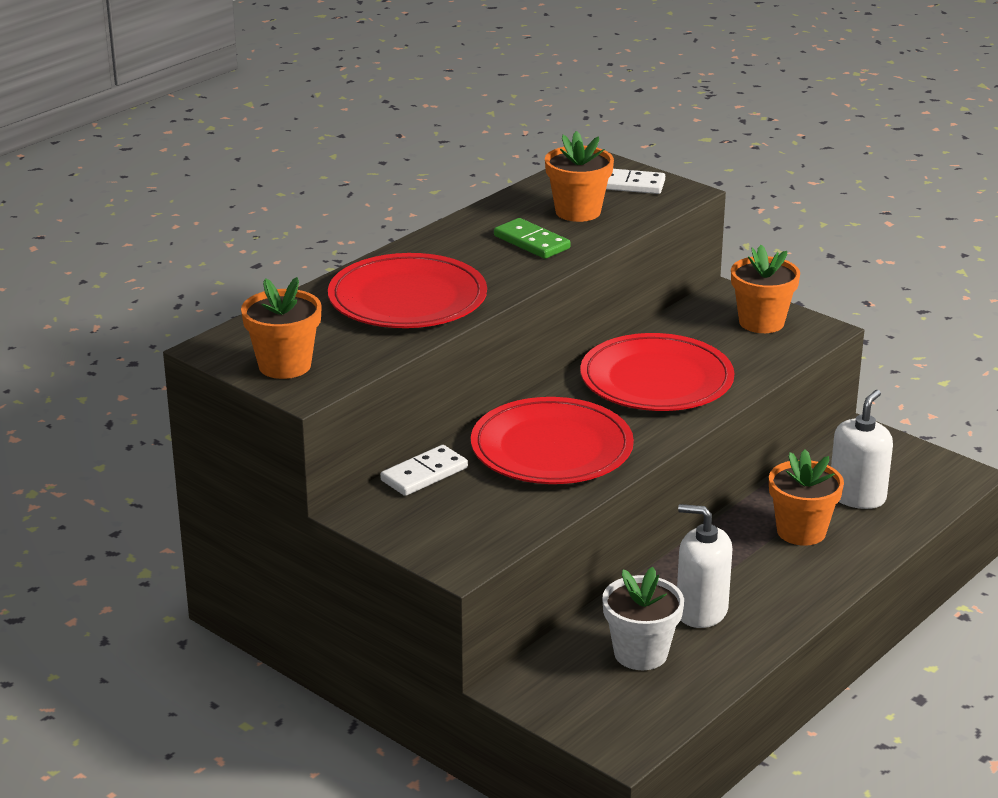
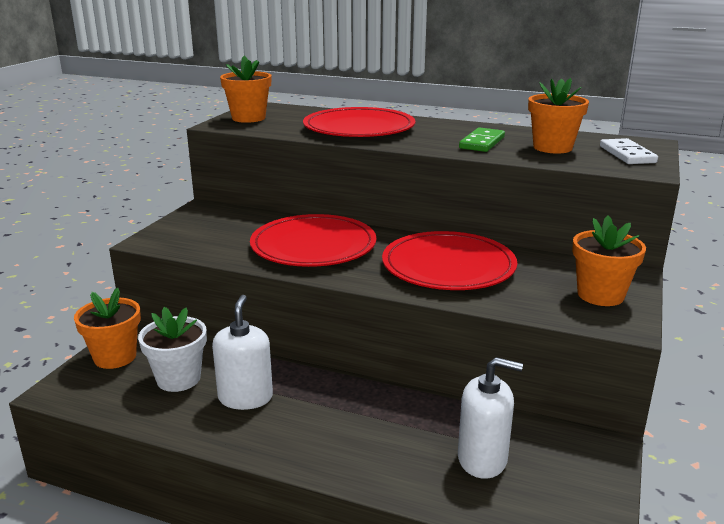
camera: 70 degrees right, 5 degrees down
(424, 474) = (256, 216): white domino -> none
(801, 531) = (396, 432): orange flower pot -> orange flower pot (115, 357)

